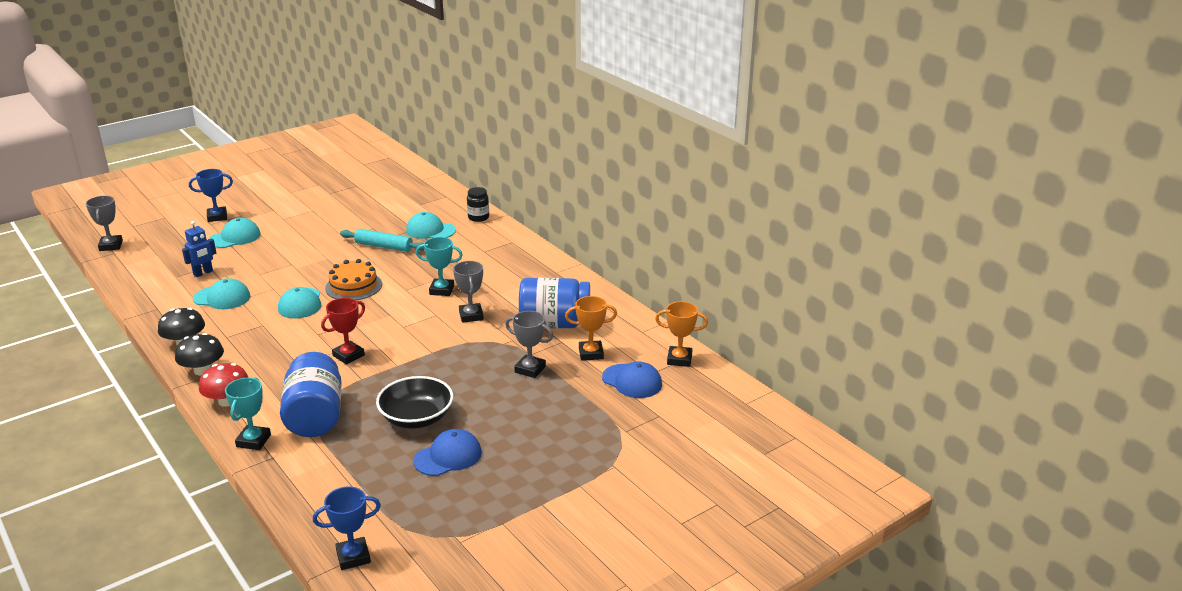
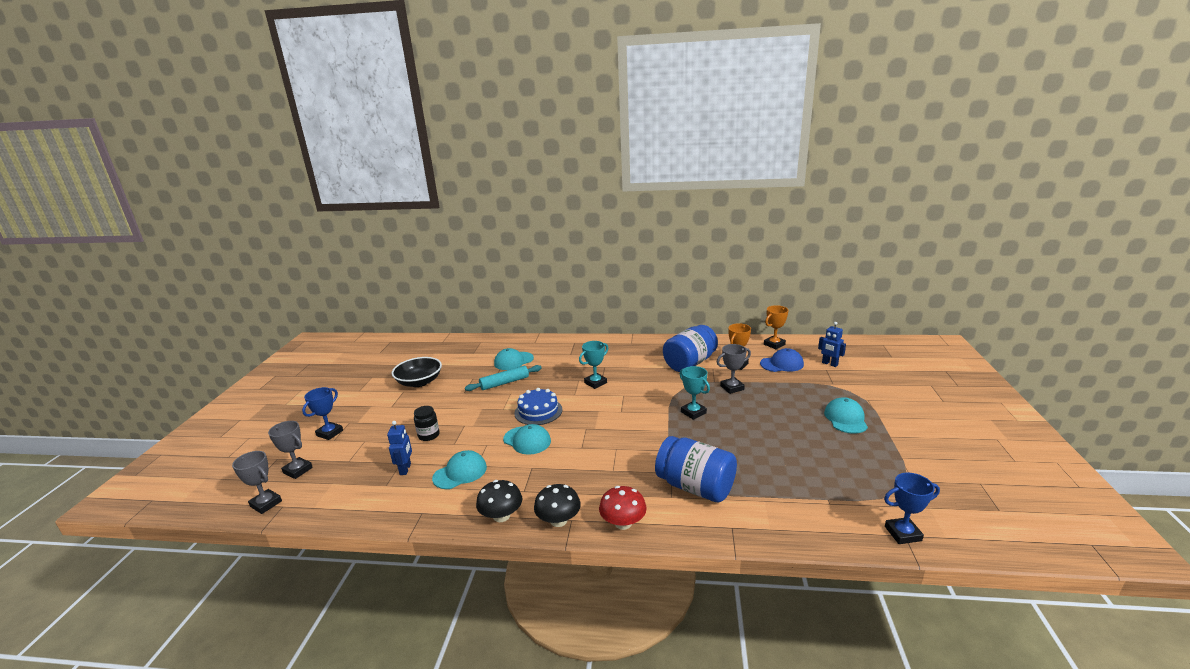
camera: 45 degrees left, 5 degrees down
(235, 237) = (378, 436): turquoise cap -> turquoise cap (845, 418)
(253, 441) = (698, 529): turquoise trophy -> turquoise trophy (693, 412)
(348, 355) = (629, 445): red trophy -> none
(353, 286) = (538, 411): orange cake -> blue cake
(353, 557) = (903, 533): blue trophy -> blue trophy turned 60 degrees clockwise
(416, 418) = (745, 446): black bowl -> black bowl (419, 382)
(448, 456) = (805, 450): blue cap -> none
(471, 316) = (642, 384): grey trophy -> grey trophy (298, 470)
(478, 217) = (526, 342): black jar -> black jar (429, 435)
(677, 413) = (829, 364): none -> blue robot

